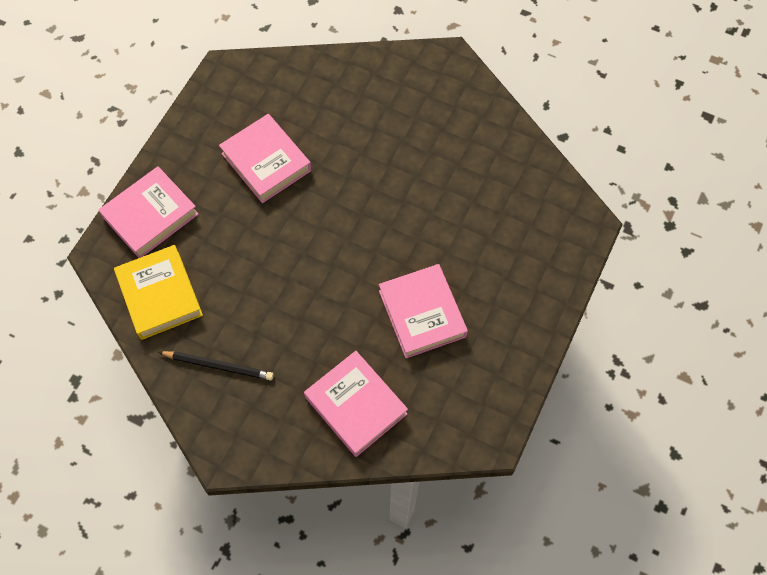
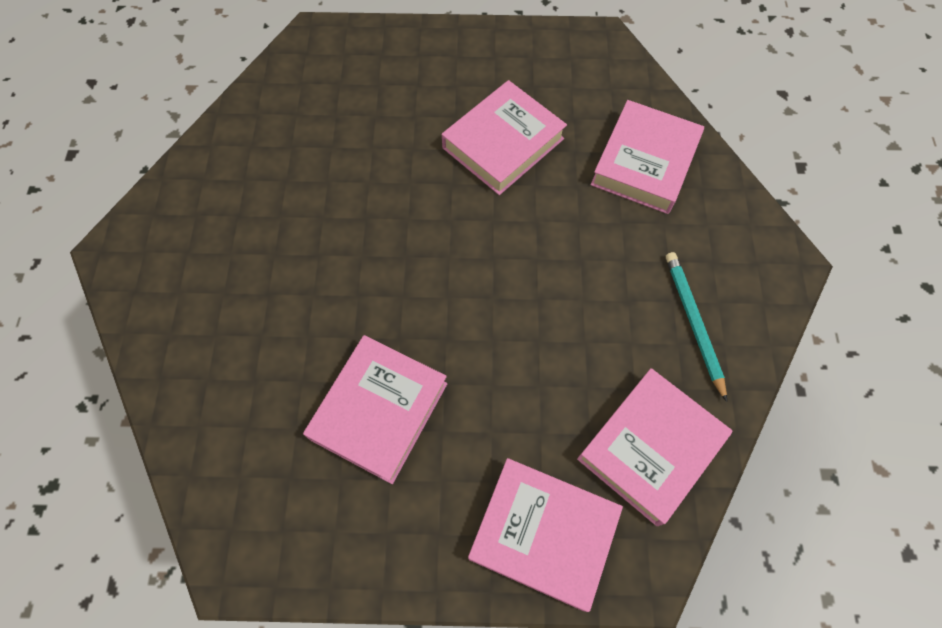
camera: 115 degrees left, 0 degrees up
(160, 295) = (650, 448): yellow book -> pink book
(218, 366) = (693, 323): black pencil -> turquoise pencil

